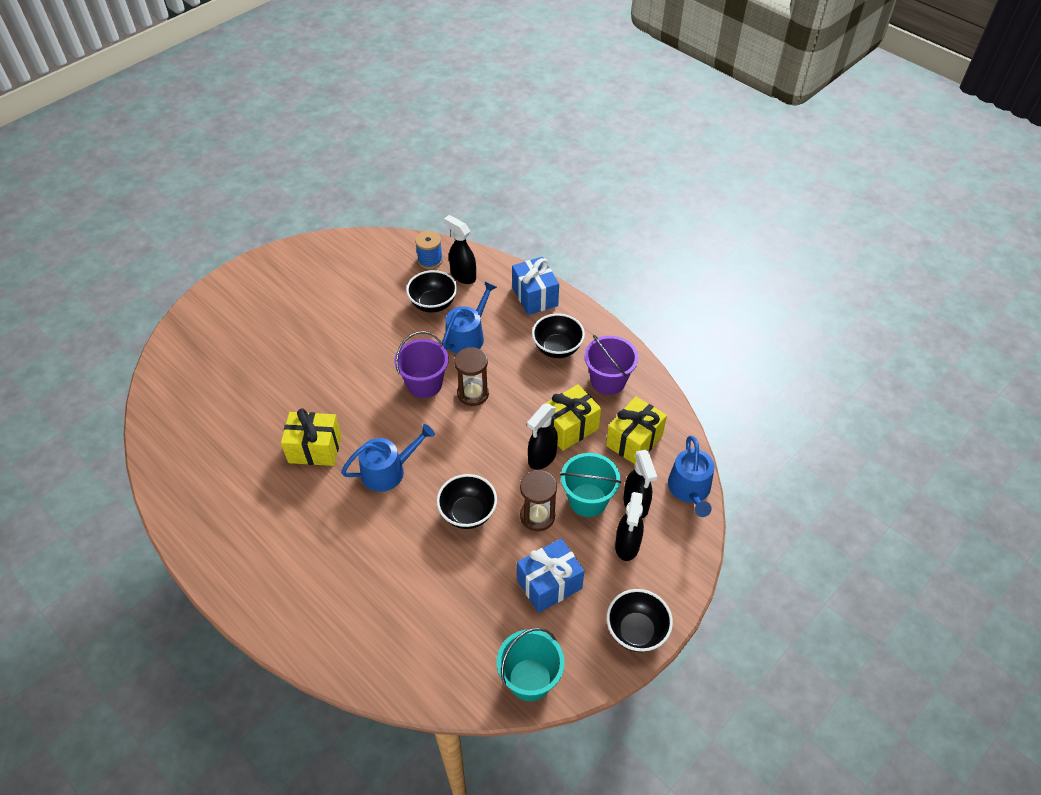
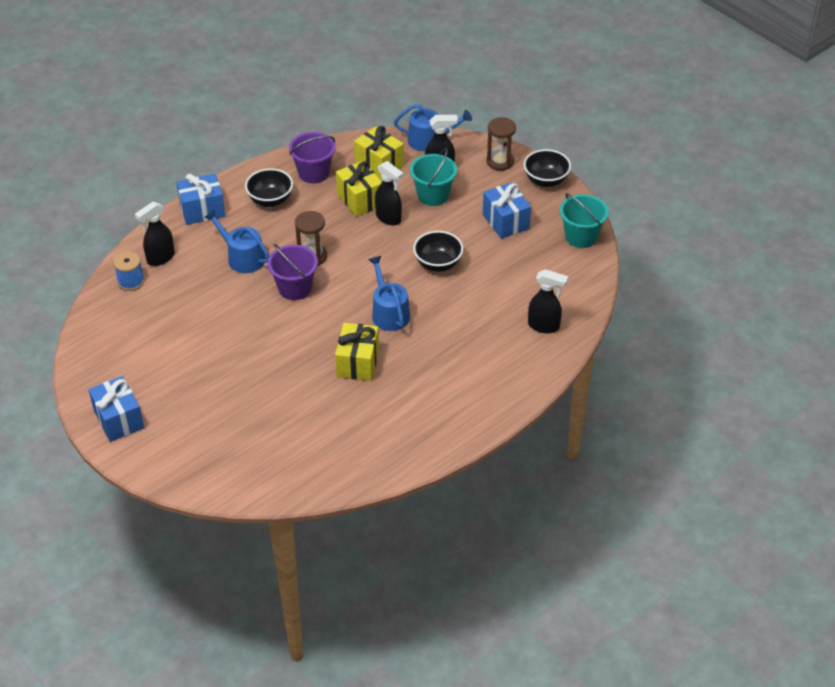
camera: 85 degrees left, 5 degrees down
(258, 279) = (119, 419): none -> blue gift
(433, 304) = (194, 280): black bowl -> none
(537, 516) = (445, 224): brown hourglass -> brown hourglass (500, 162)
(627, 545) = (476, 178): black spray bottle -> black spray bottle (544, 326)

